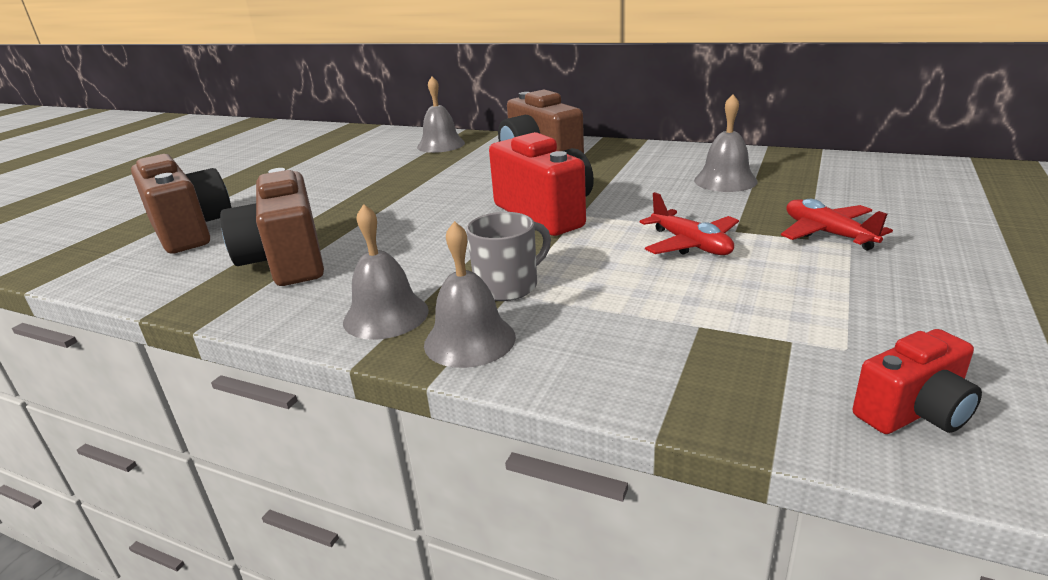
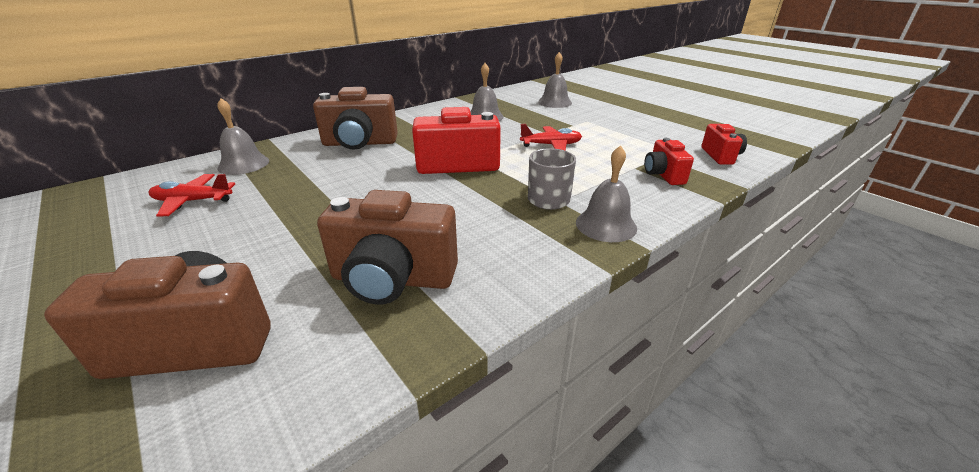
camera: 65 degrees left, 5 degrees up
(386, 315) = (548, 247): grey bell -> grey bell (554, 102)
(704, 357) = (663, 175): none -> red camera
(827, 234) = (573, 121): red plane -> red plane (193, 201)

